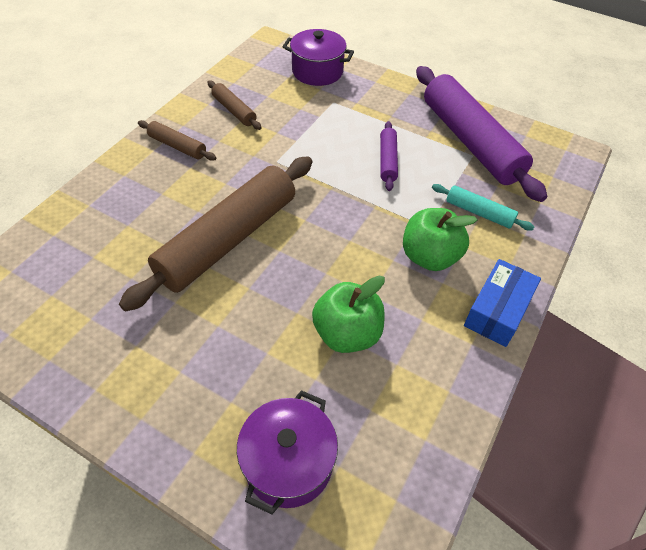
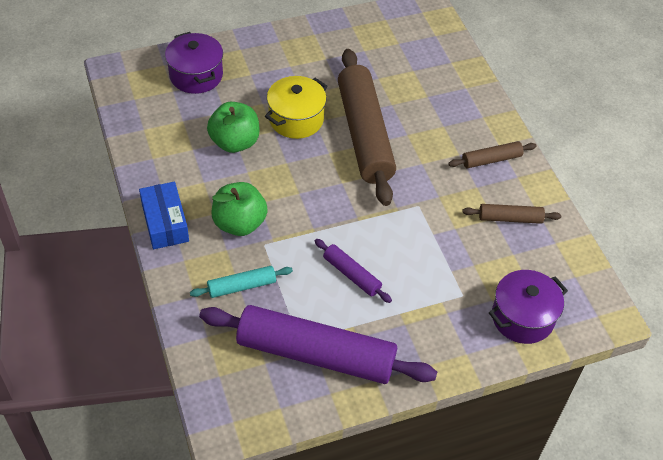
camera: 130 degrees right, 0 degrees up
(261, 305) = (296, 119): none -> yellow pot

